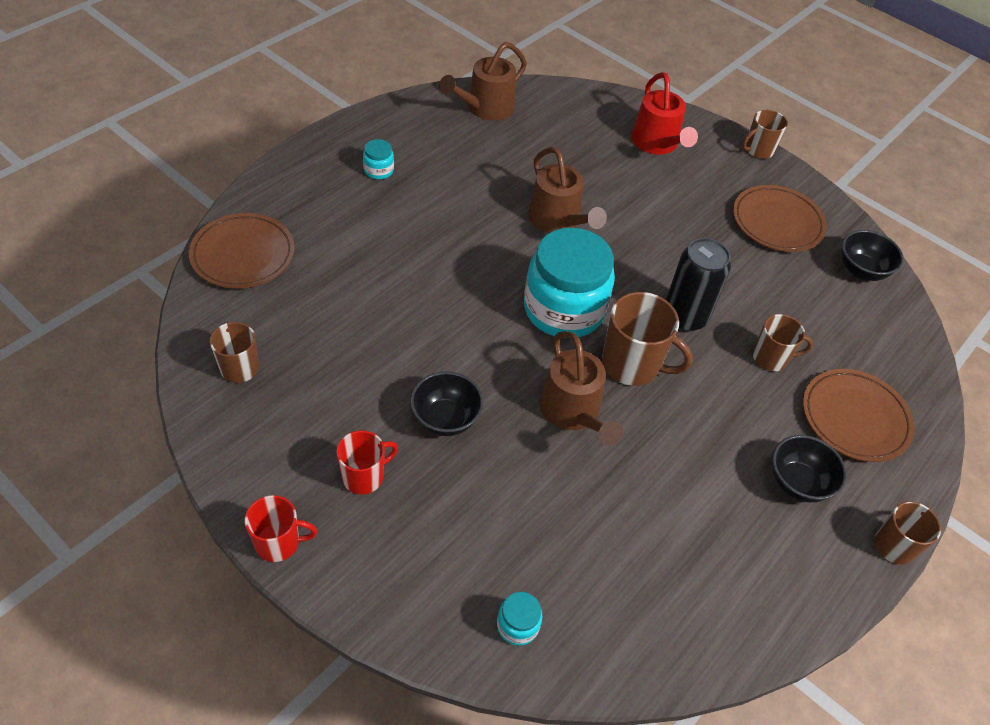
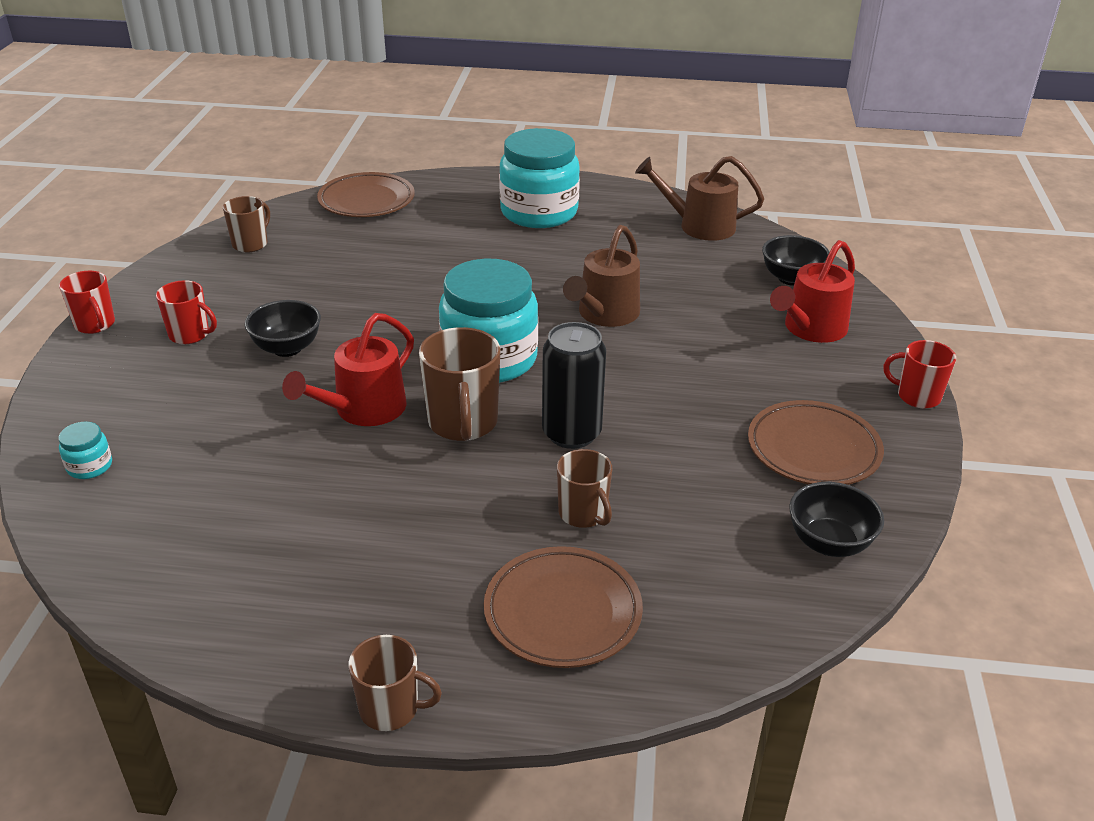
camera: 60 degrees right, 15 degrees down
(378, 170) = (539, 212): turquoise jar -> turquoise jar, size x2.46
(573, 413) = (362, 410): brown watering can -> red watering can
(758, 150) = (917, 396): brown mug -> red mug
(797, 483) = (413, 593): black bowl -> black bowl (791, 278)

